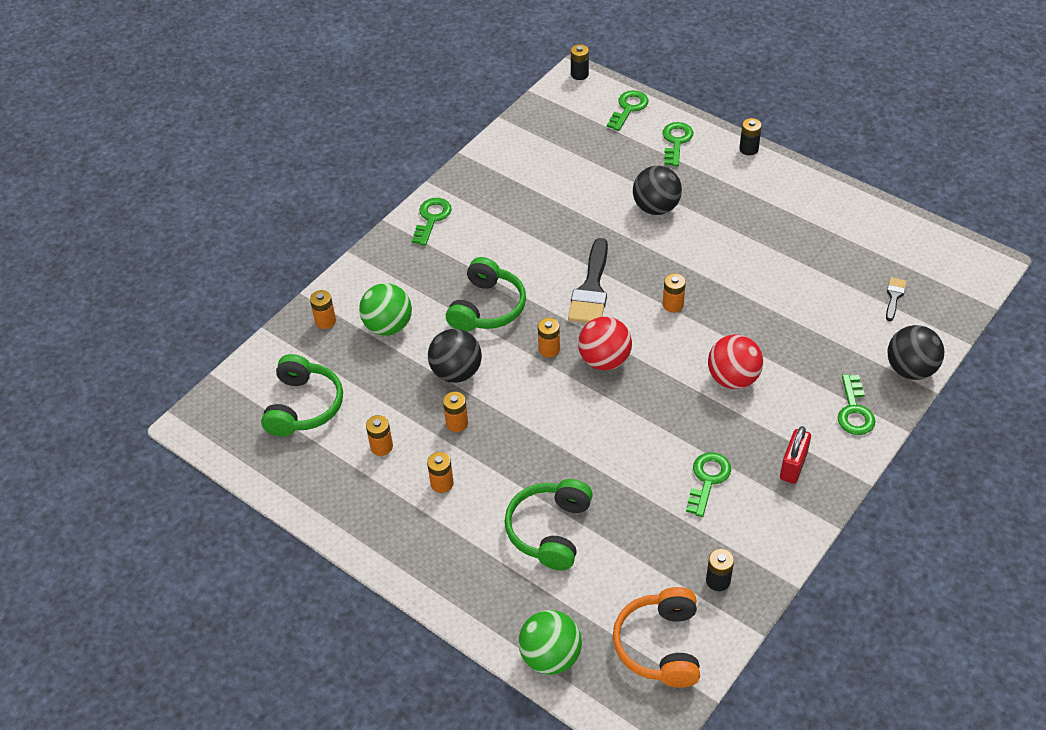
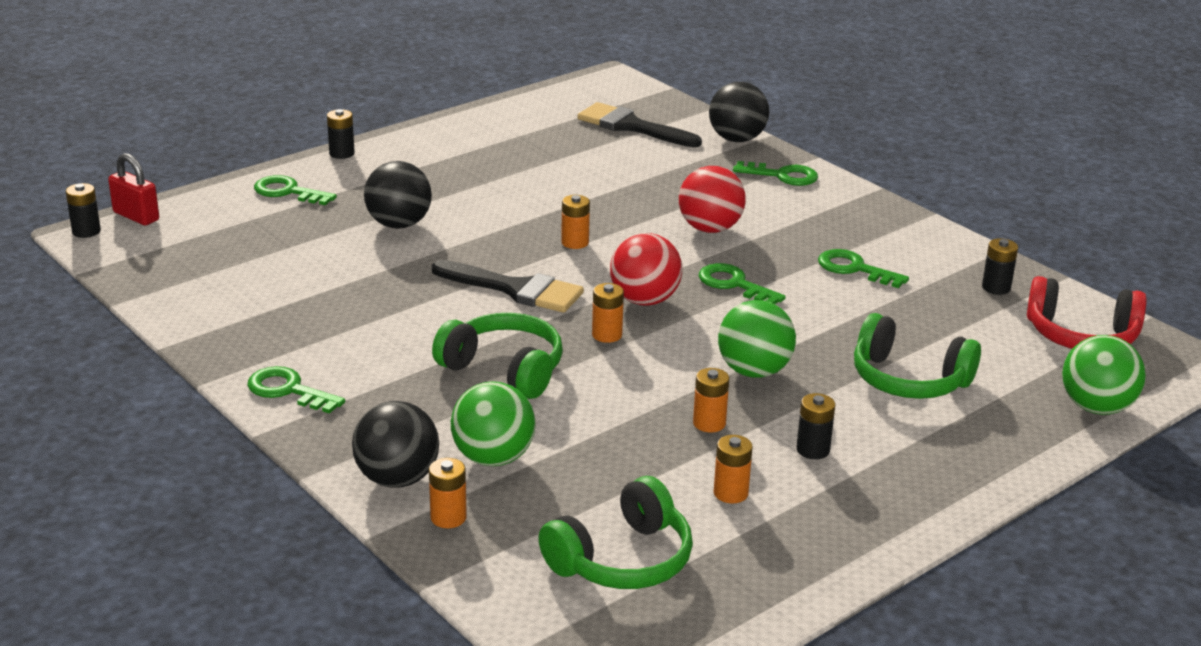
camera: 80 degrees left, 20 degrees down
(303, 406) = (622, 559): green headphones -> green headphones turned 120 degrees clockwise
(442, 483) = (813, 450): orange battery -> black battery
(456, 372) = (615, 411): black ball -> black ball (397, 479)
(530, 437) = (754, 371): none -> green ball
(628, 108) = (194, 210): green key -> green key (734, 284)
(660, 645) = (1081, 335): orange headphones -> red headphones
(793, 466) = (848, 220): red padlock -> red padlock (136, 216)
(894, 296) = (631, 126): black brush -> black brush, size x2.05

